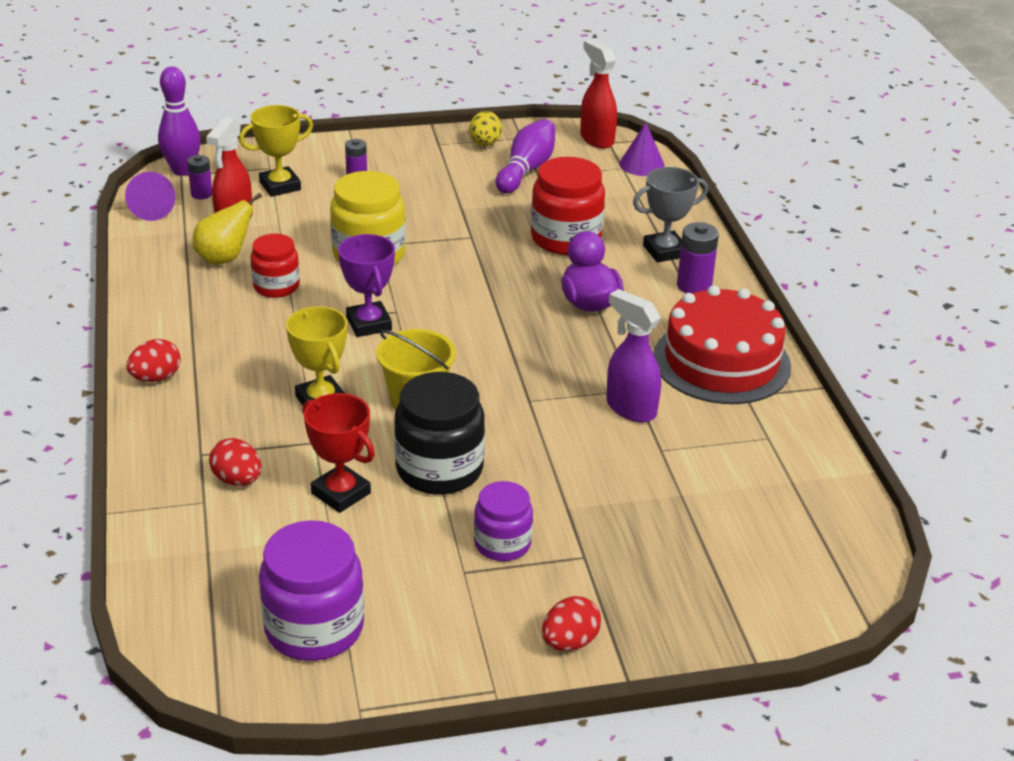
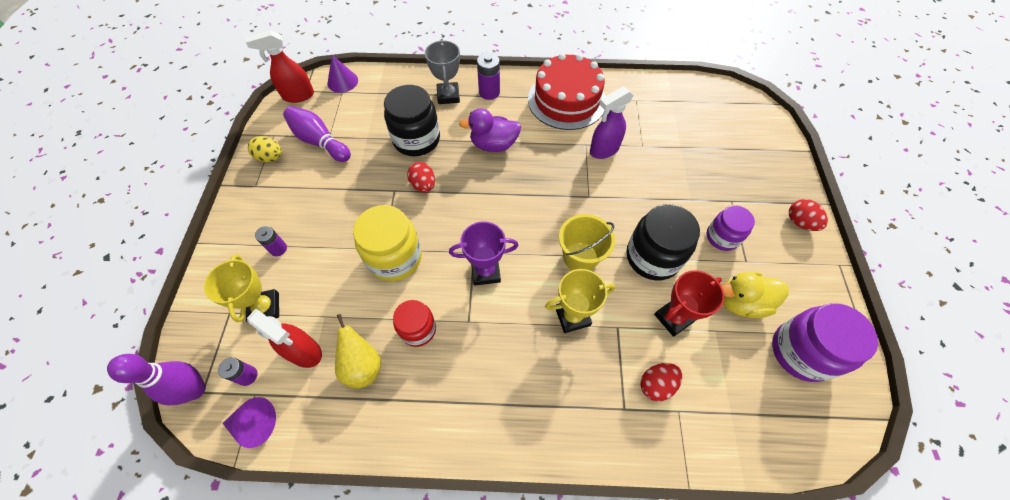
camera: 75 degrees left, 25 degrees up
(156, 378) = (523, 437): red egg -> red egg (423, 185)
(385, 563) = (741, 302): none -> yellow duck
(566, 239) = (416, 139): red jar -> black jar

